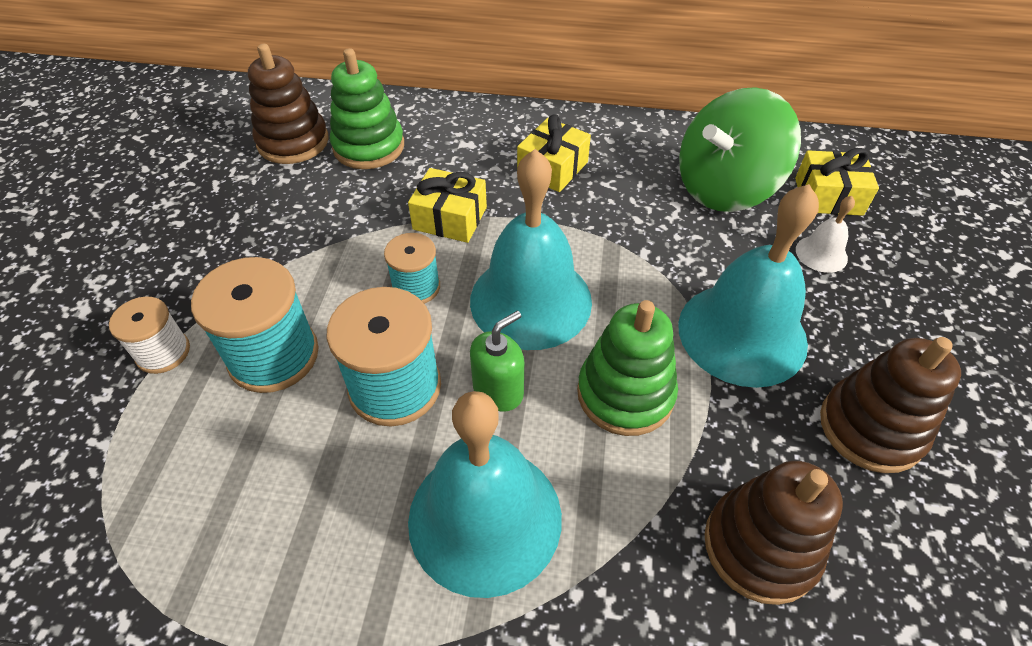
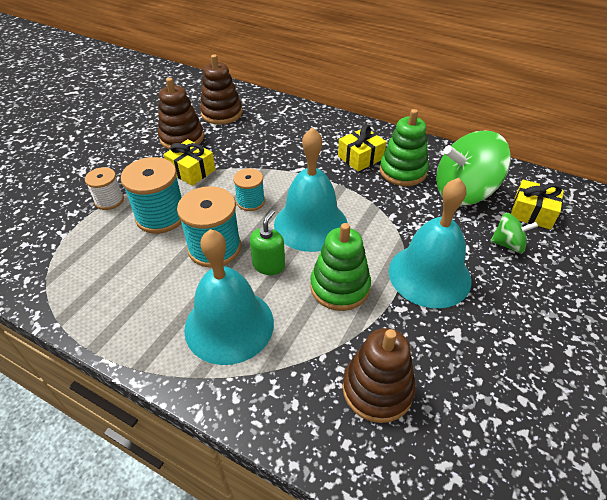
camera: 20 degrees right, 5 degrees down
(369, 147) = (261, 124): green stacking toy -> green stacking toy (402, 171)
(450, 218) = (287, 171): yellow gift -> yellow gift (191, 171)
(498, 390) = (268, 265): green soap dispenser -> green soap dispenser turned 45 degrees counterclockwise
(821, 254) = (508, 244): white bell -> green spinning top
(871, 428) = (484, 349): brown stacking toy -> brown stacking toy (182, 138)

